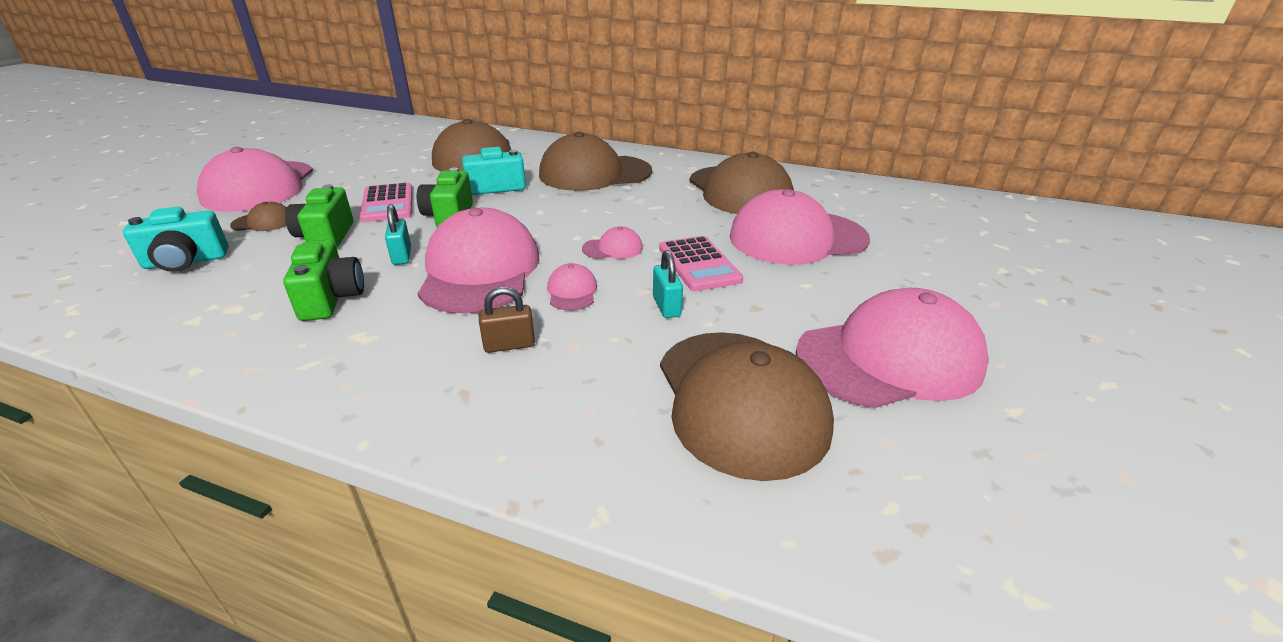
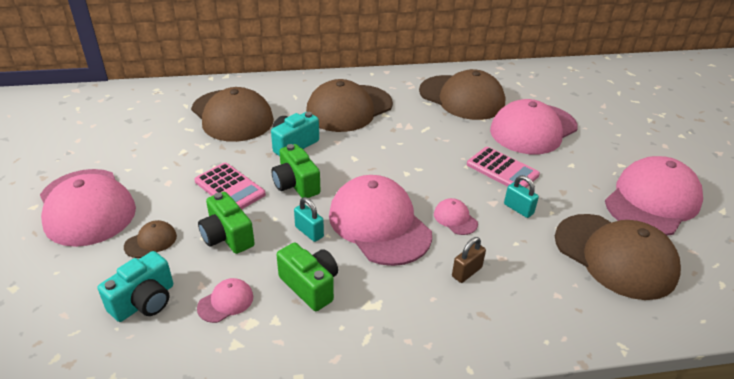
camera: 30 degrees left, 5 degrees up
(613, 248) = (439, 175): pink cap -> pink cap (226, 302)

